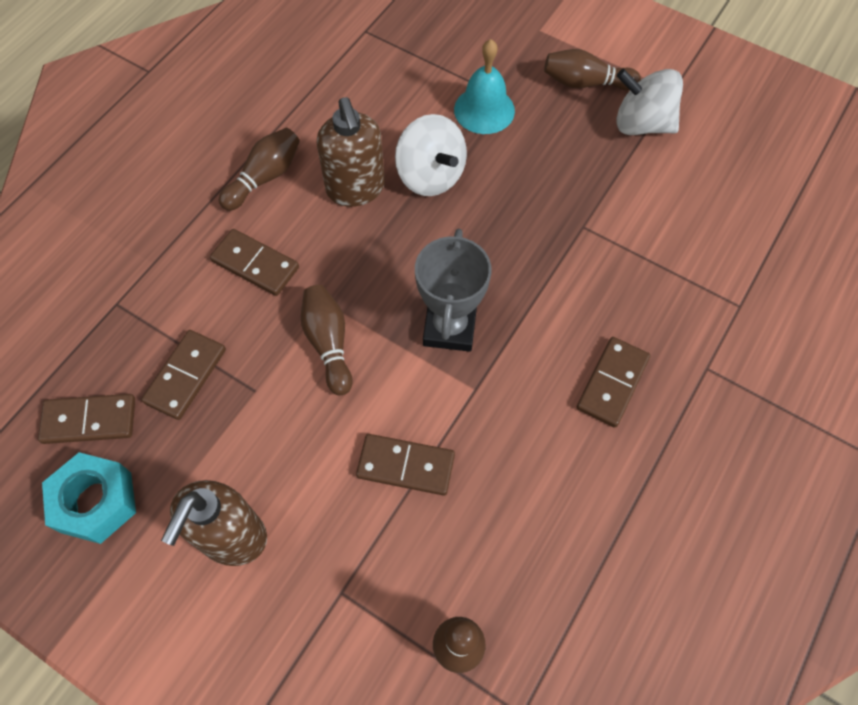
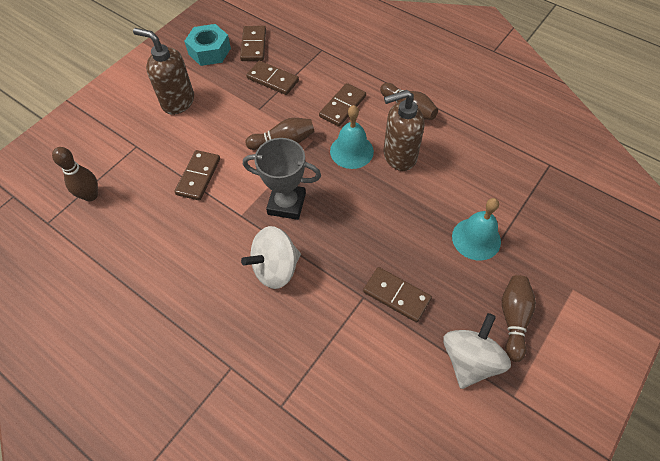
camera: 95 degrees right, 5 degrees down
(347, 248) = (351, 151): none -> turquoise bell
(430, 175) = (411, 200): white spinning top -> white spinning top (275, 268)
(612, 383) = (230, 298): brown domino -> brown domino (396, 295)

